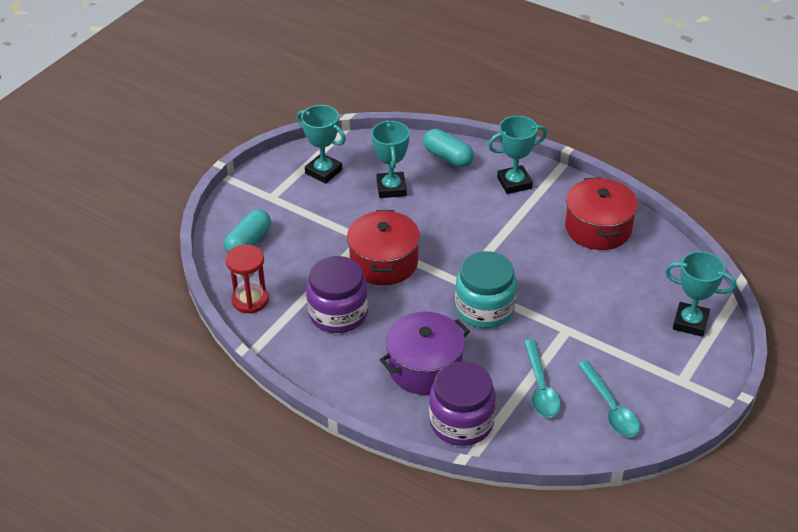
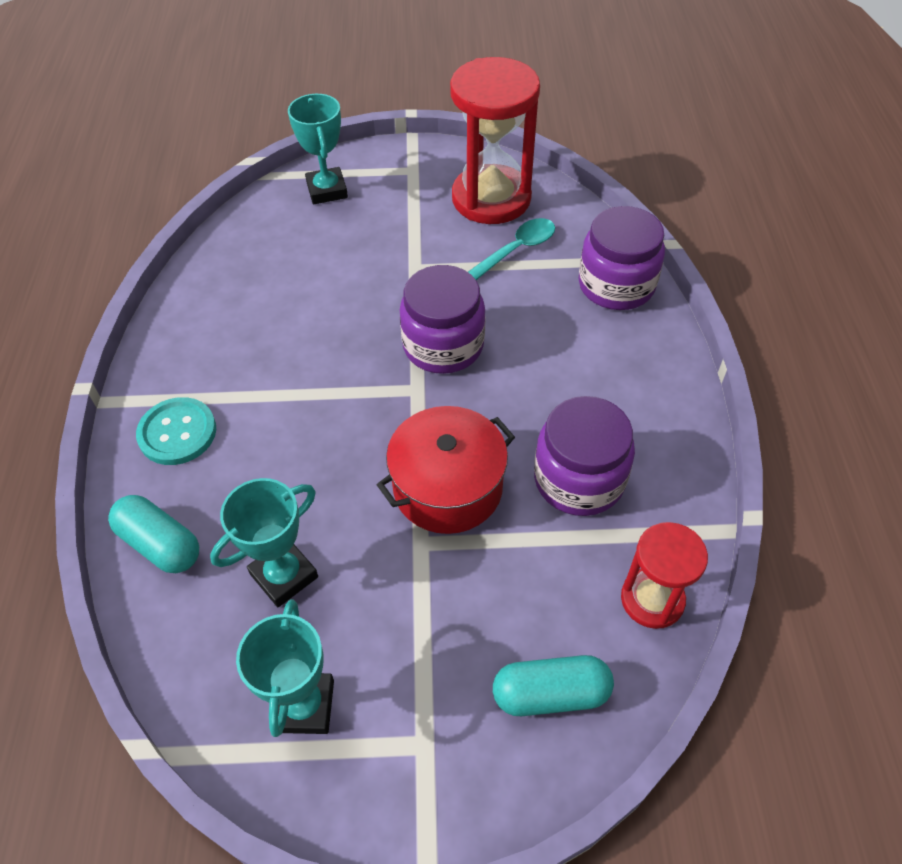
camera: 125 degrees left, 10 degrees up
(425, 367) = (577, 350): purple pot -> none
(448, 157) = (160, 544): turquoise capsule -> turquoise capsule turned 60 degrees counterclockwise
(485, 309) = (443, 345): turquoise jar -> purple jar
(514, 183) = (177, 433): turquoise trophy -> turquoise button
(598, 228) = (221, 312): red pot -> none
(610, 407) = (491, 198): turquoise spoon -> red hourglass

